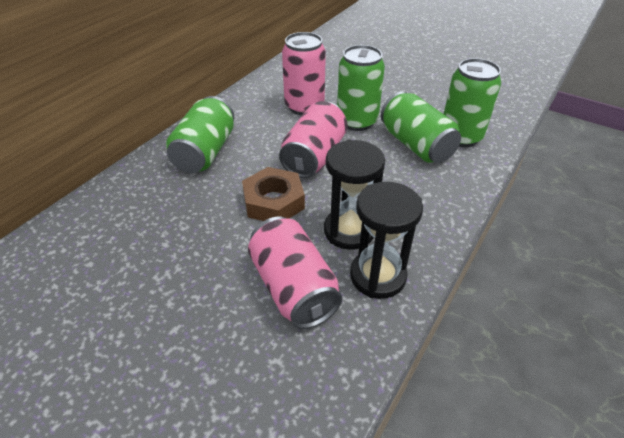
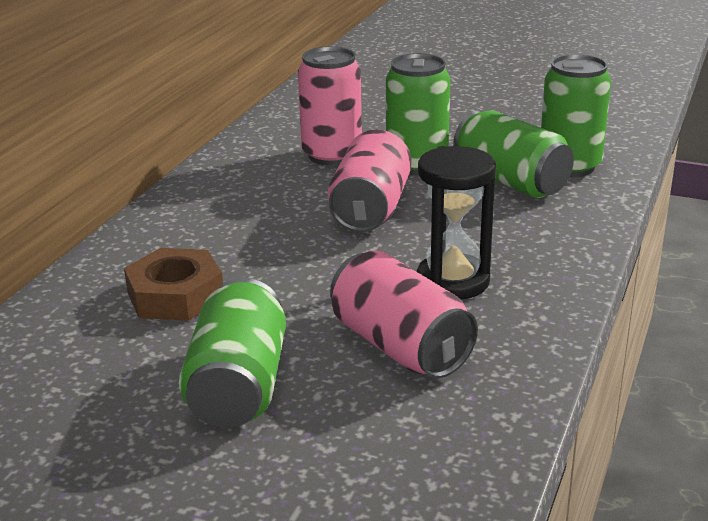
camera: 10 degrees left, 15 degrees down
(205, 152) = (206, 221): green can -> green can (238, 386)
(274, 201) = (333, 263): brown nut -> brown nut (175, 295)
(378, 276) = (509, 321): black hourglass -> none

